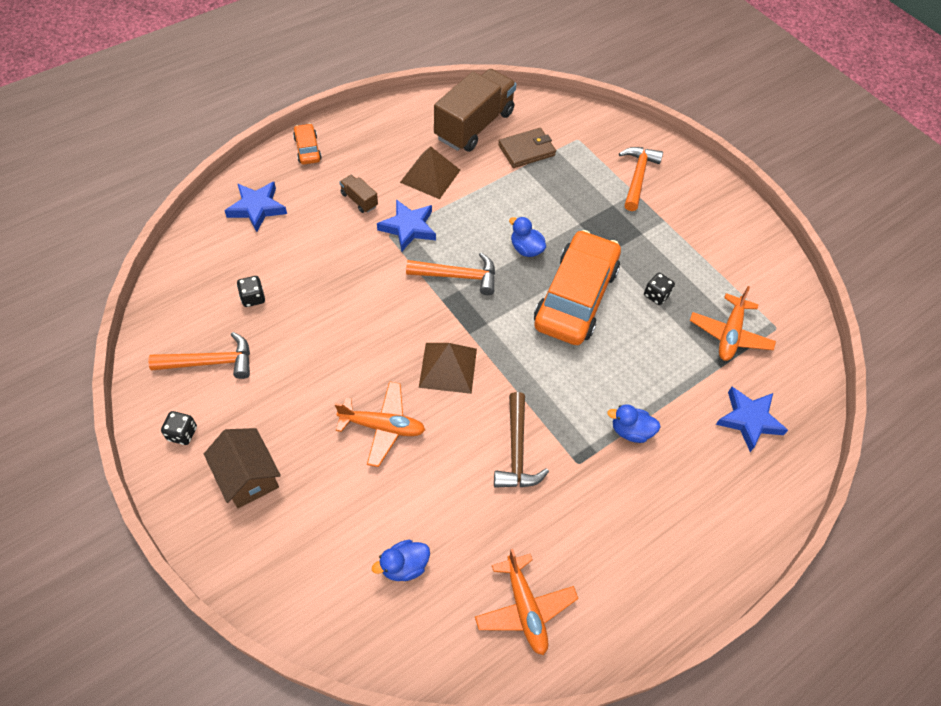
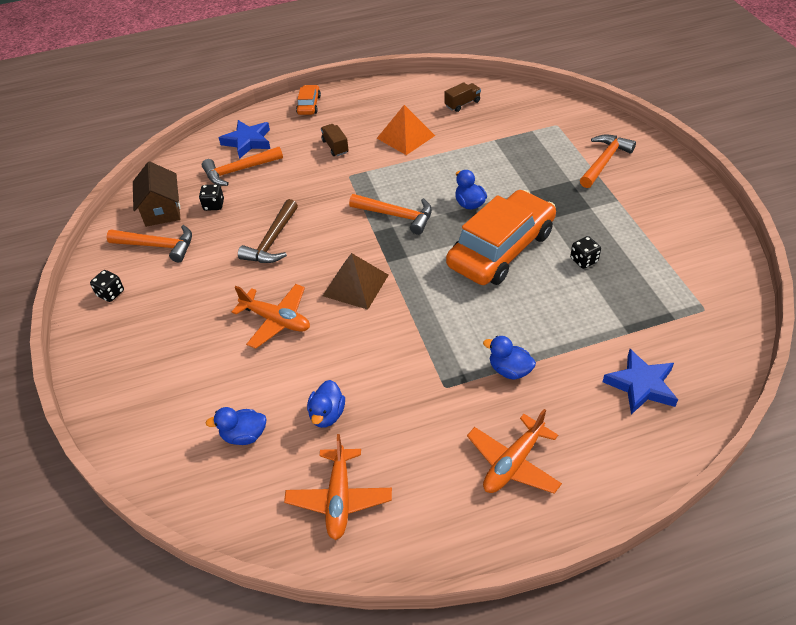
camera: 25 degrees right, 10 degrees down
(248, 476) = (146, 336): brown house -> brown house (162, 210)
(263, 248) = (239, 170): none -> orange hammer
(408, 228) = (369, 173): blue star -> none
(430, 176) = (405, 137): brown pyramid -> orange pyramid
(474, 125) = (462, 104): brown truck -> brown truck, size x0.43
(477, 521) = (327, 414): none -> blue duck
(516, 450) = (389, 364): brown hammer -> brown hammer (272, 241)
(526, 150) = (503, 128): brown wallet -> none
(729, 334) = (649, 306): orange plane -> orange plane (513, 463)

